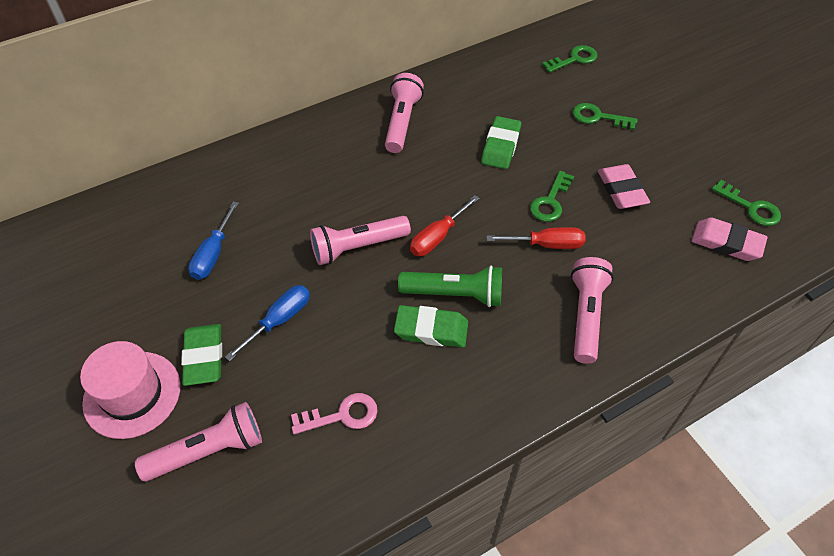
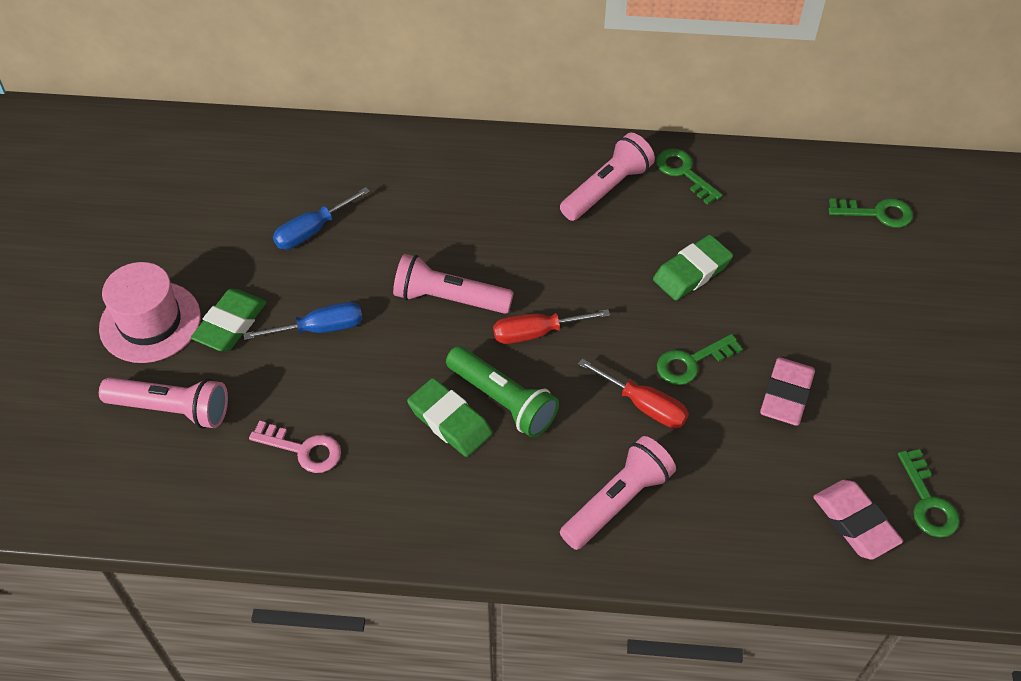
camera: 35 degrees right, 0 degrees up
(598, 117) = (840, 297): green key -> green key (684, 173)

